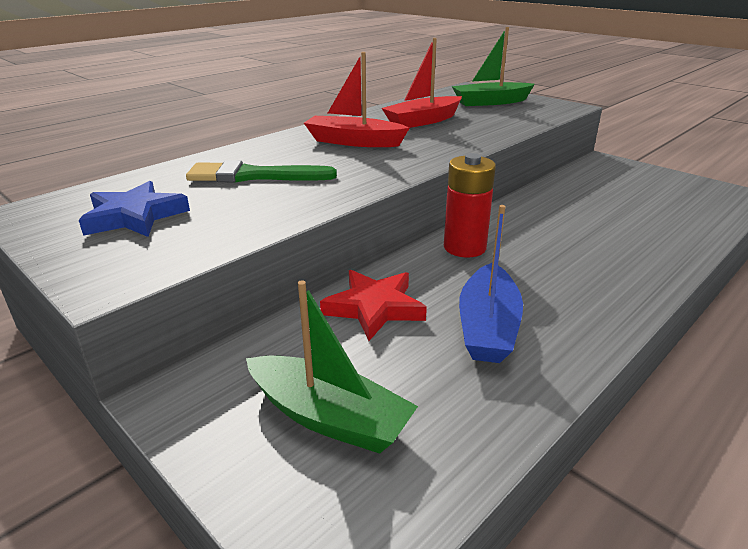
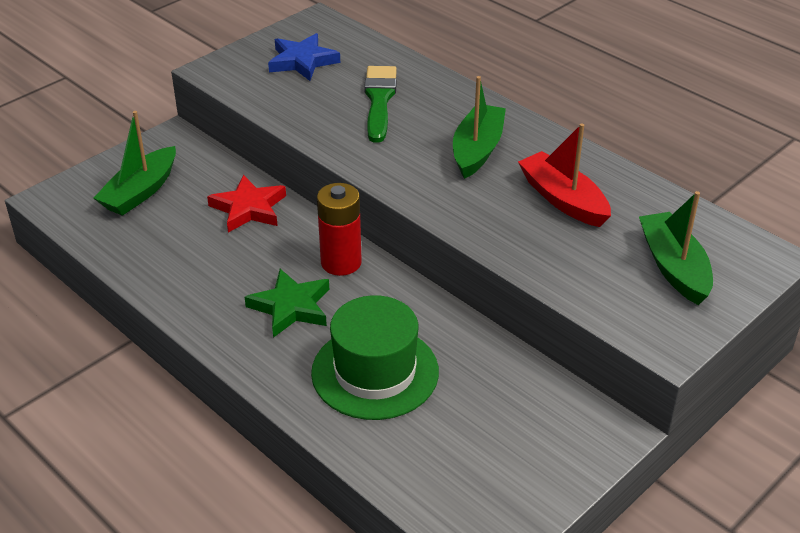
camera: 90 degrees right, 10 degrees up
(353, 142) = (477, 150): red boat -> green boat
(488, 327) = (213, 262): blue boat -> none
(544, 271) = (291, 307): none -> green star
(607, 229) = (375, 372): none -> green hat

